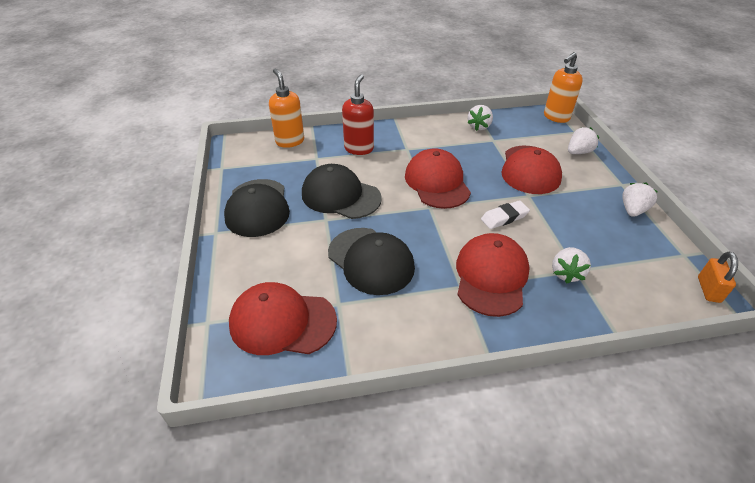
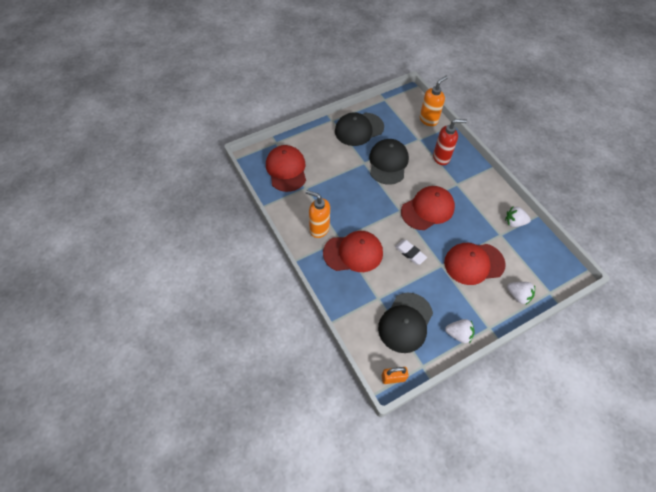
camera: 70 degrees right, 15 degrees up
(371, 260) = (341, 193): black cap -> black cap (405, 322)
(556, 117) = (565, 276): orange soap dispenser -> orange soap dispenser (319, 229)
(566, 273) = (373, 292): white strawberry -> none

